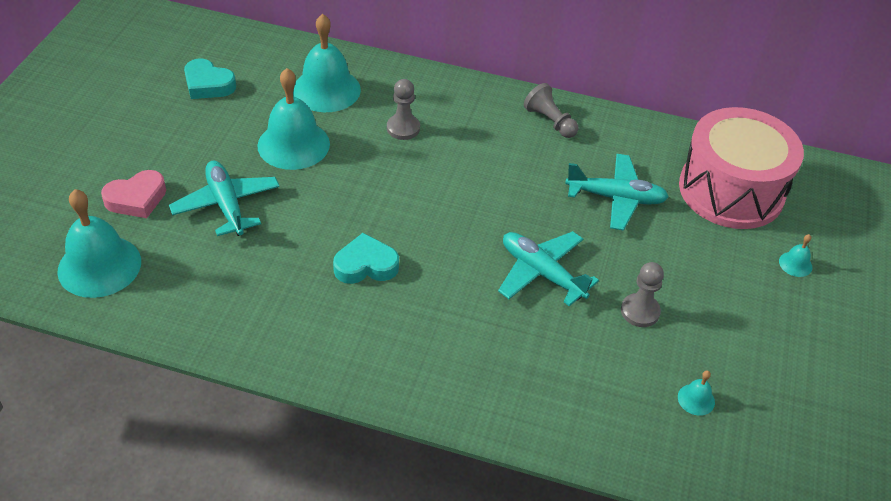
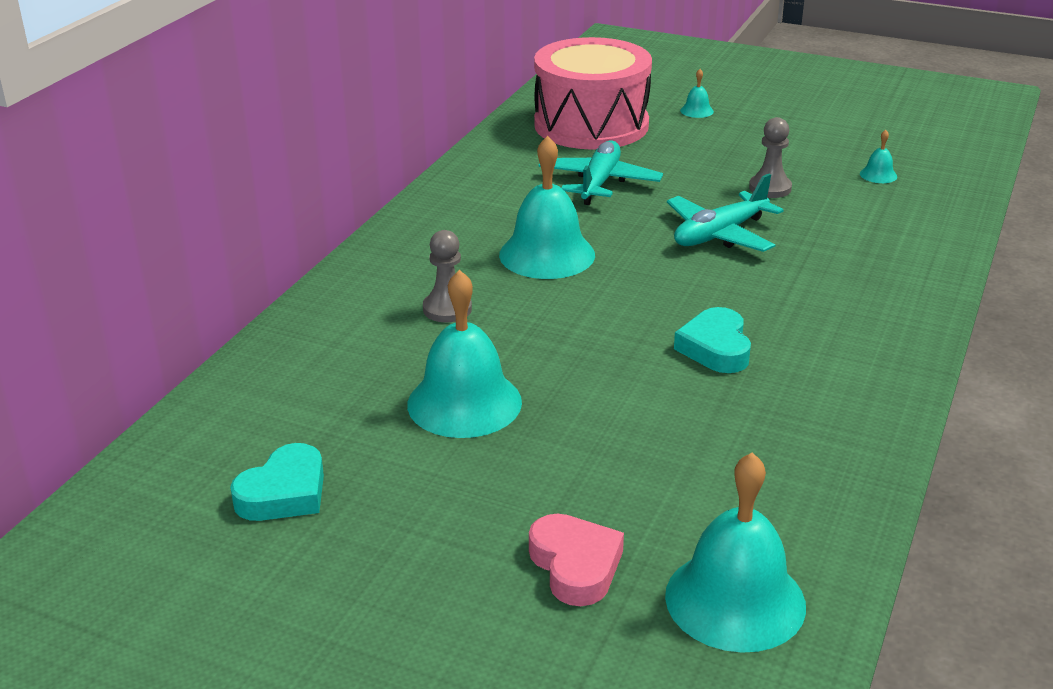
camera: 80 degrees left, 15 degrees down
(226, 205) = (596, 466): turquoise plane -> none
(326, 90) = (339, 370): turquoise bell -> turquoise bell (547, 254)
(550, 121) = (457, 208): grey pawn -> none

